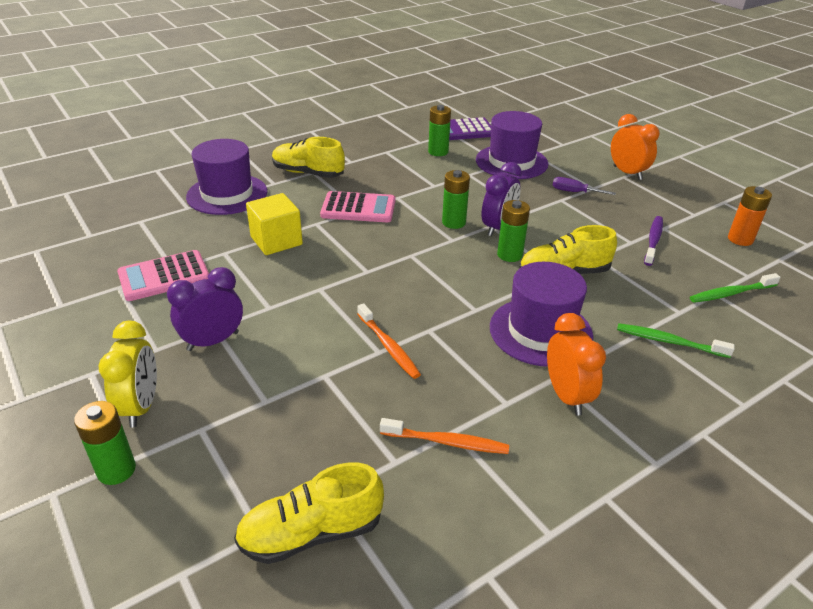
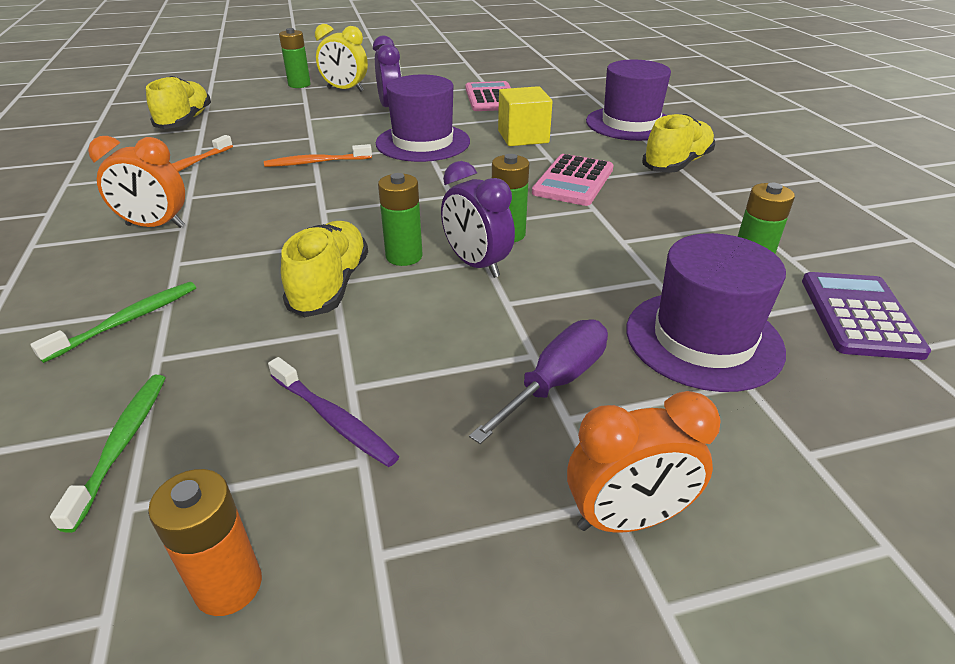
camera: 110 degrees right, 0 degrees up
(540, 331) = (250, 237): purple hat -> purple hat (423, 142)
(574, 192) = (555, 382): purple screwdriver -> purple screwdriver, size x1.51

